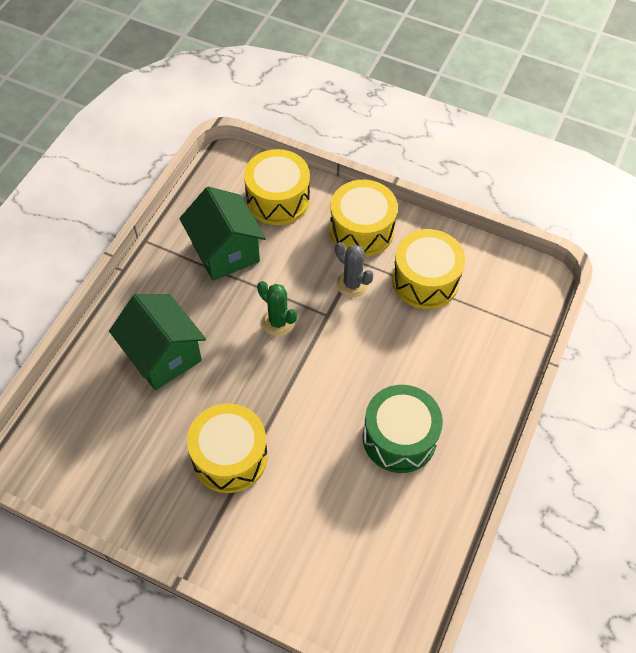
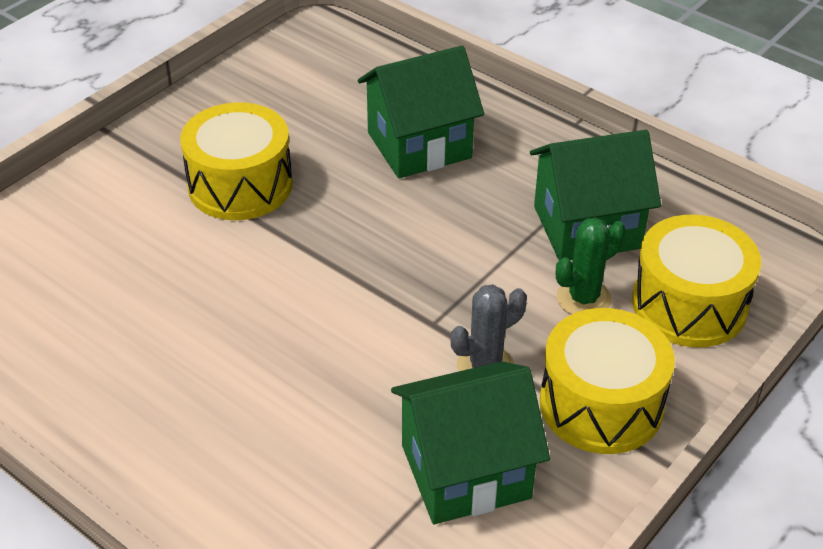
camera: 105 degrees right, 15 degrees down
(278, 322) = (437, 264): green cactus -> green cactus (583, 298)
(399, 438) = (181, 363): green drum -> none
(425, 280) = (466, 471): yellow drum -> green house

